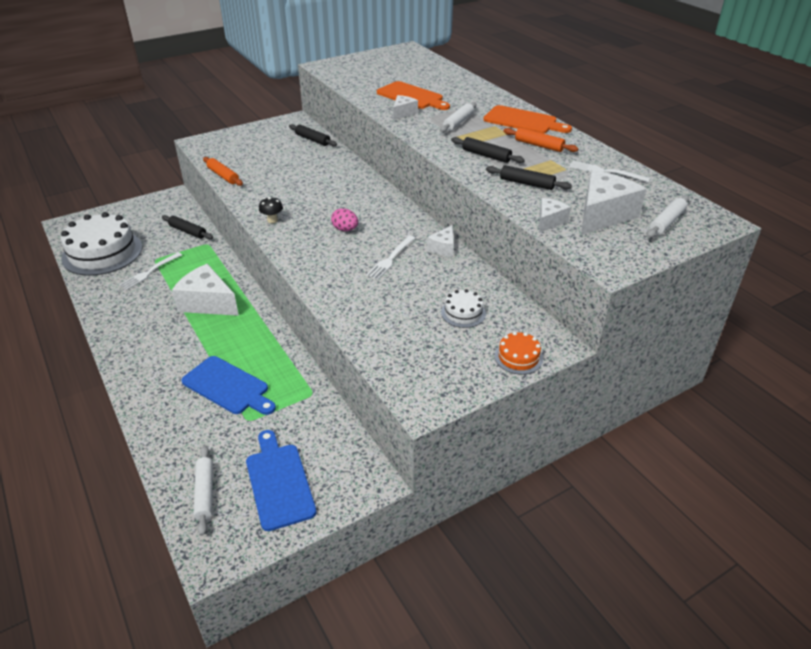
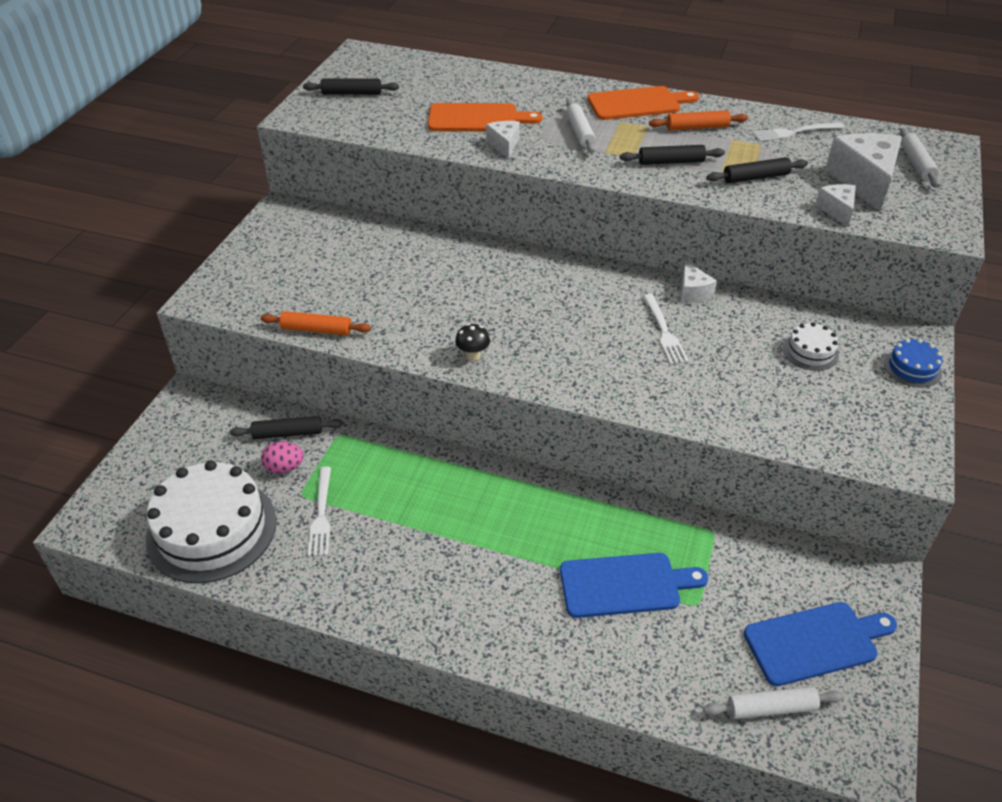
camera: 40 degrees left, 5 degrees up
(205, 493) = (771, 708): white rolling pin -> white rolling pin turned 45 degrees counterclockwise
(207, 303) = (455, 507): white cheese -> none
(279, 482) = (815, 642): blue cutting board -> blue cutting board turned 135 degrees clockwise
(313, 140) = (351, 226): black rolling pin -> black rolling pin (352, 93)
(345, 229) = (568, 323): pink egg -> pink egg (284, 467)
(518, 357) = (912, 368): orange cake -> blue cake

